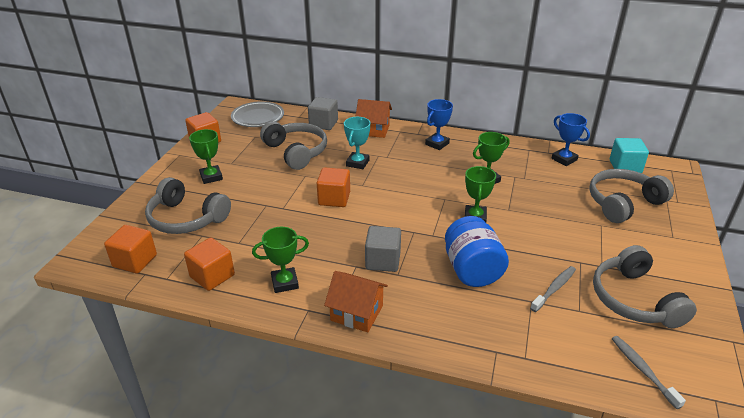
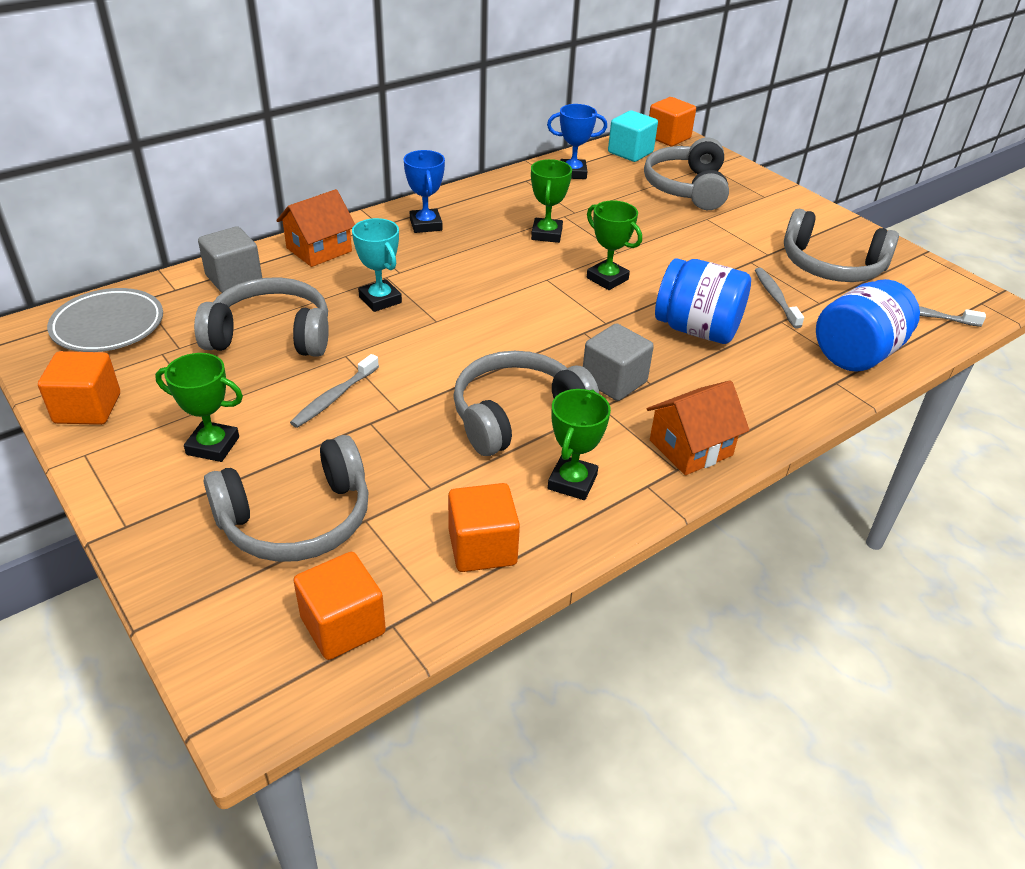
camera: 55 degrees left, 5 degrees up
(272, 188) = (334, 397): none -> grey toothbrush
(317, 242) = (517, 415): none -> grey headphones
(334, 199) = (437, 357): orange cube -> orange cube (668, 137)
(543, 350) = (857, 354): none -> blue jar

